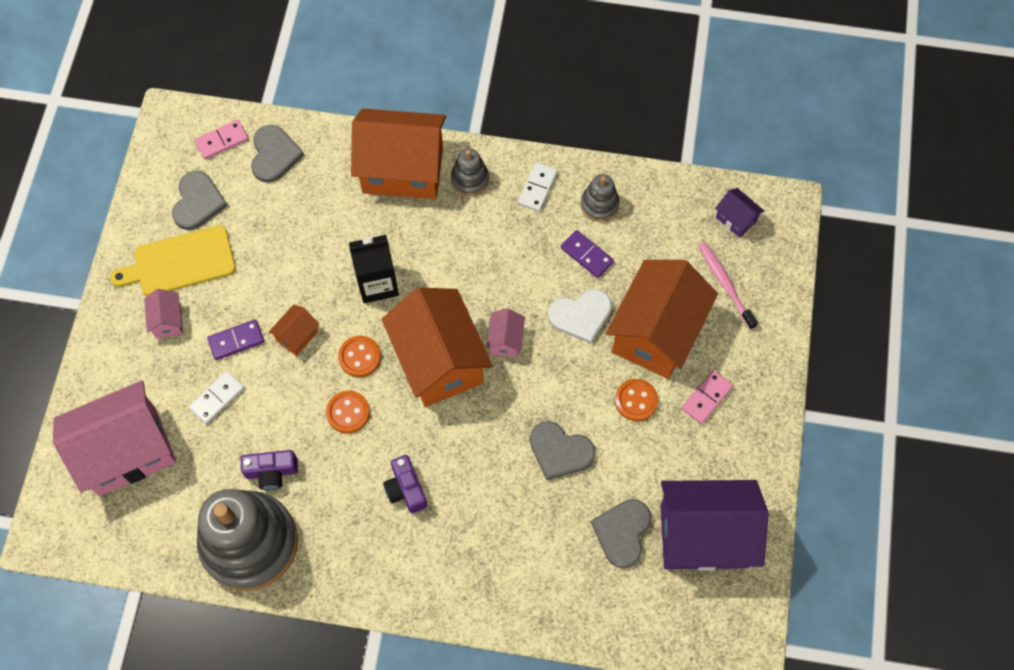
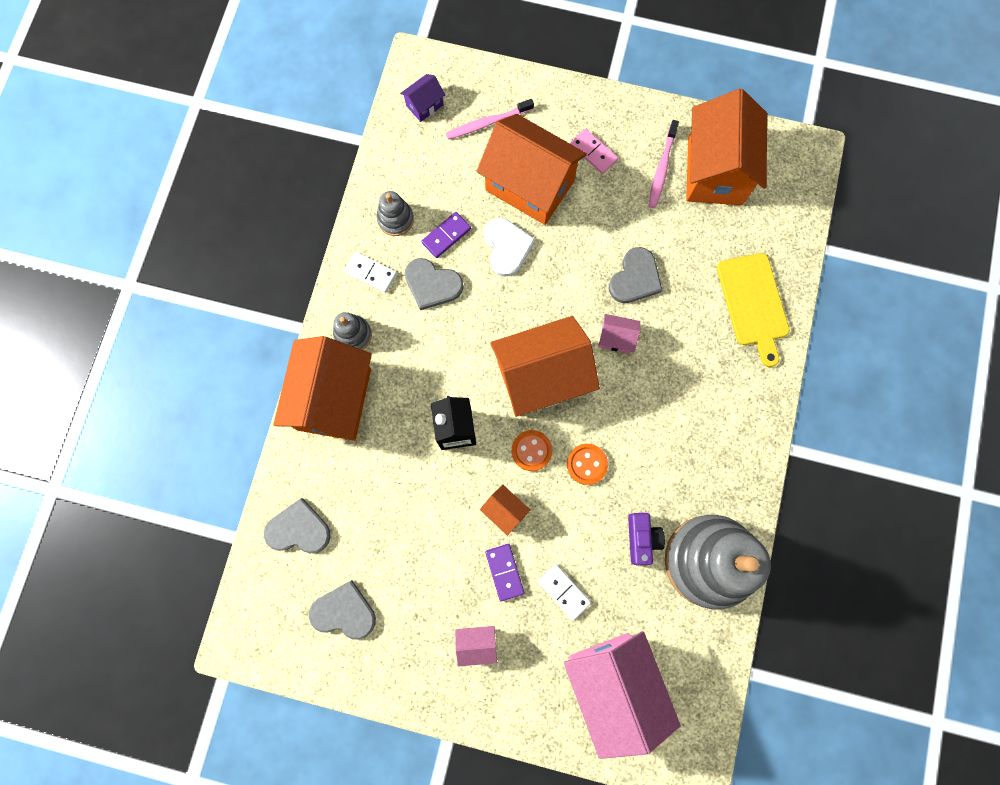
camera: 85 degrees left, 10 degrees up
(180, 262) = (412, 631): yellow cutting board -> yellow cutting board (753, 303)
(222, 141) = (274, 585): pink domino -> none
(406, 489) = (663, 414): purple camera -> none
(505, 340) = (525, 315): pink house -> pink house (616, 338)
(622, 532) = (710, 234): grey heart -> grey heart (432, 284)
(636, 400) = (592, 210): orange button -> none
(697, 474) = (661, 168): none -> pink toothbrush
(703, 535) = (715, 171): purple house -> orange house

